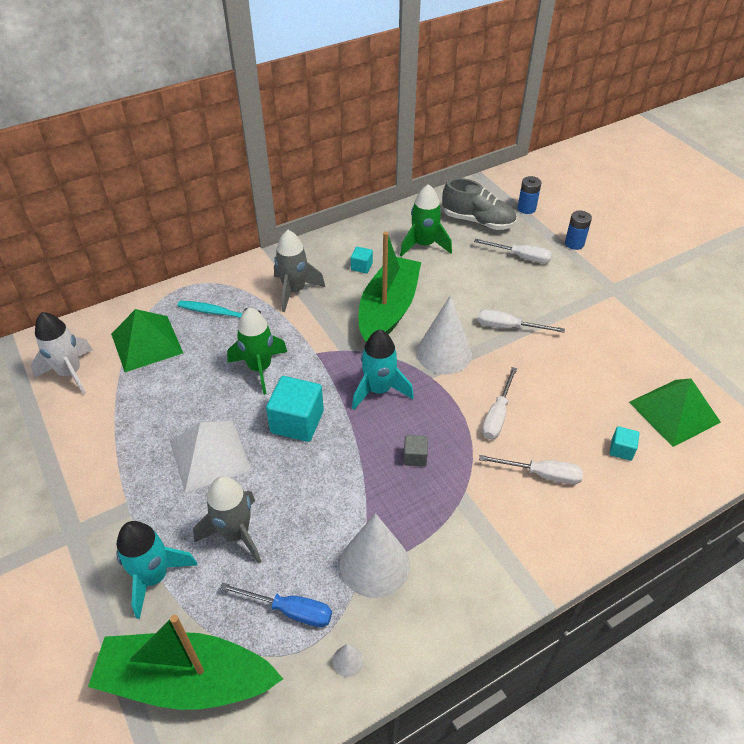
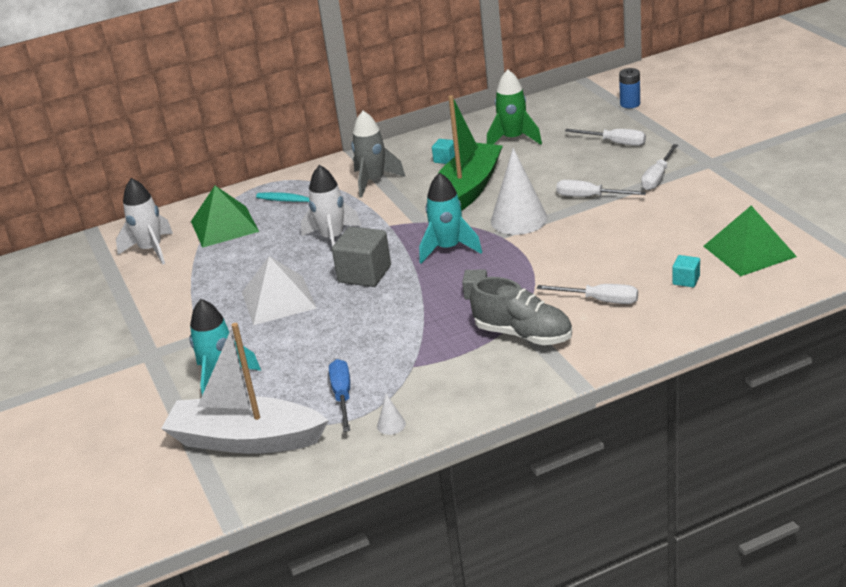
camera: 10 degrees right, 15 degrees down
(187, 681) = (246, 440): green boat -> white boat
(236, 533) = (298, 349): grey rocket -> none
(259, 368) = (332, 239): green rocket -> white rocket
(290, 610) = (342, 396): blue screwdriver -> blue screwdriver turned 120 degrees counterclockwise
(297, 422) = (364, 274): turquoise cube -> grey cube
(374, 564) = (425, 365): white cone -> none
(478, 221) = (574, 117): grey shoe -> grey shoe (523, 334)
(497, 415) = (564, 261): white screwdriver -> white screwdriver (657, 177)
(574, 243) = (676, 129): blue battery -> none

